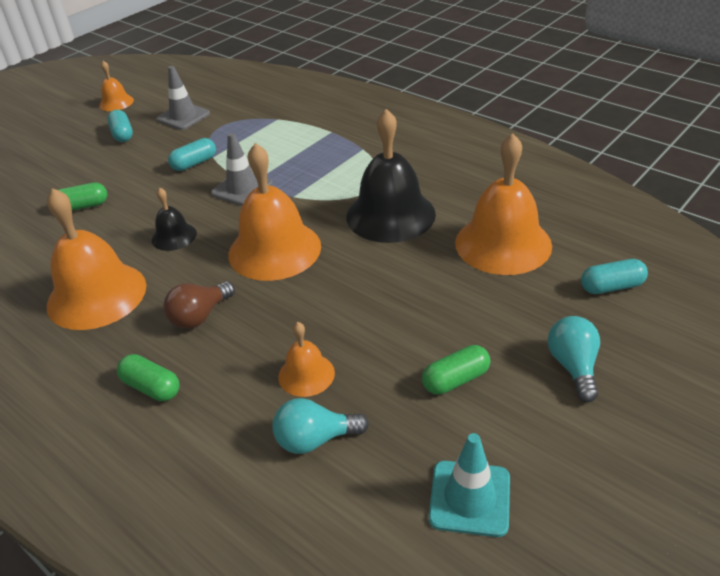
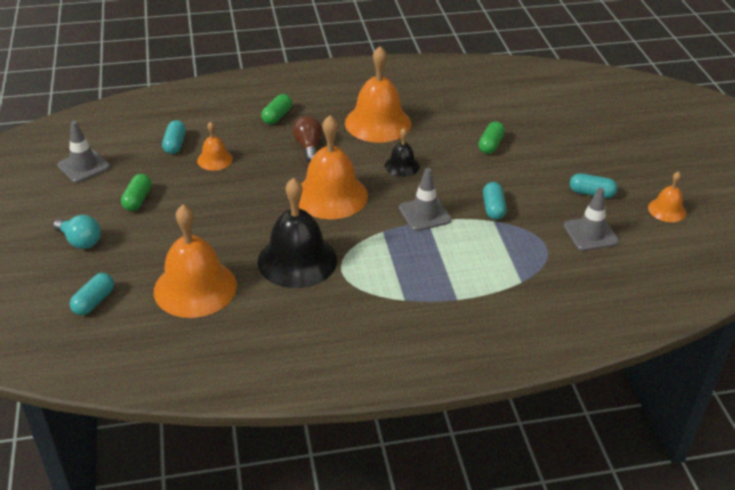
camera: 125 degrees right, 0 degrees up
(151, 387) = (277, 116): green capsule -> green capsule turned 45 degrees counterclockwise
(315, 439) = (175, 144): turquoise light bulb -> turquoise capsule
(469, 498) = (83, 166): turquoise traffic cone -> grey traffic cone

